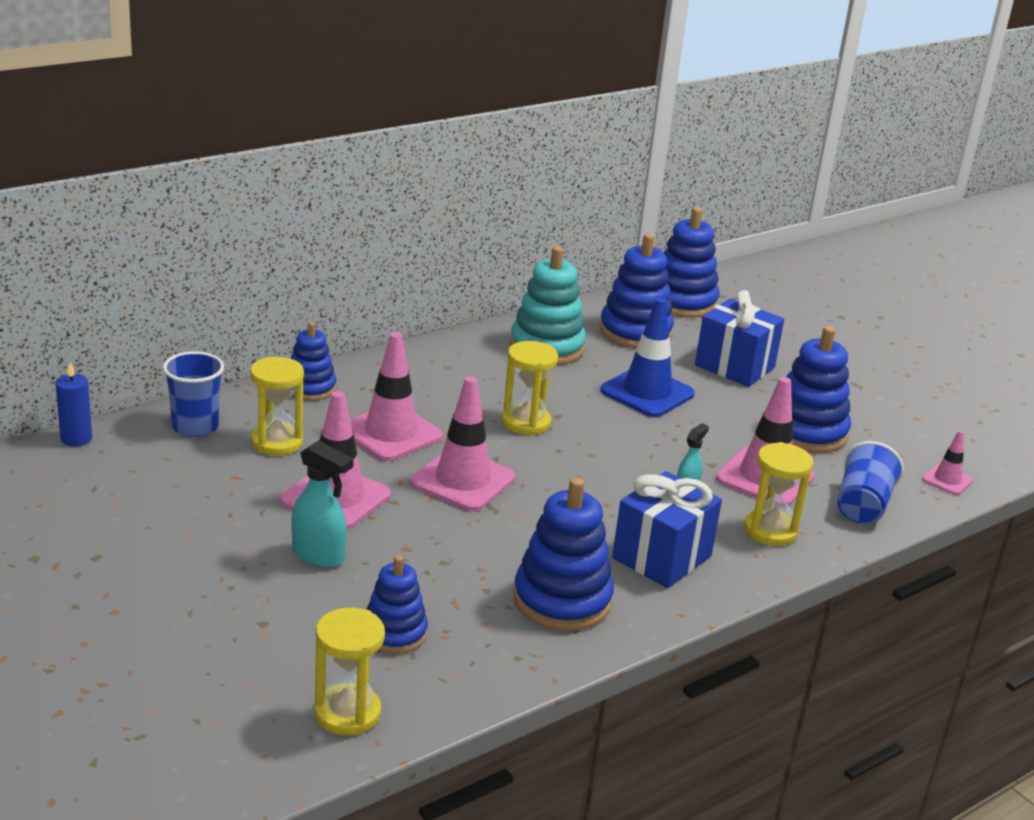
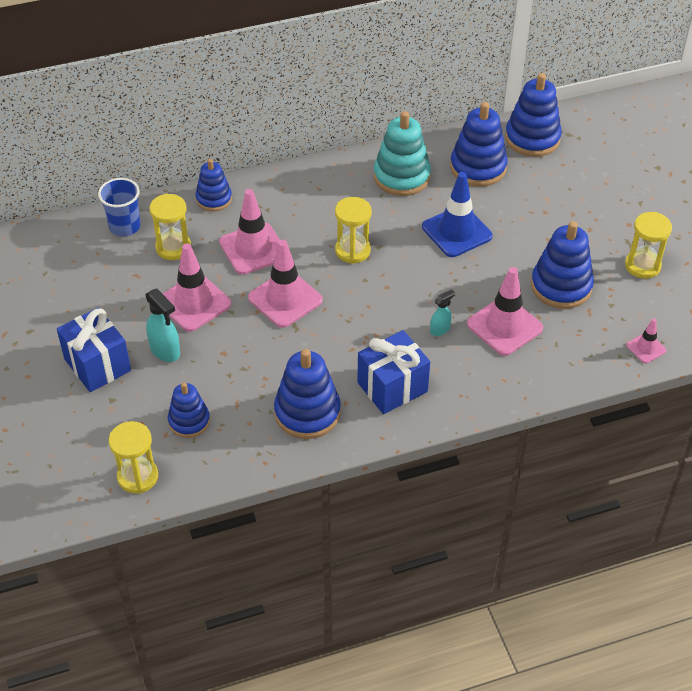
camera: 20 degrees right, 20 degrees up
(76, 439) = (46, 228): blue candle -> none
(734, 366) = (539, 213): blue gift -> blue gift (97, 365)
(770, 531) = (482, 376): yellow hourglass -> yellow hourglass (642, 266)
(862, 506) = (564, 363): blue cup -> none

